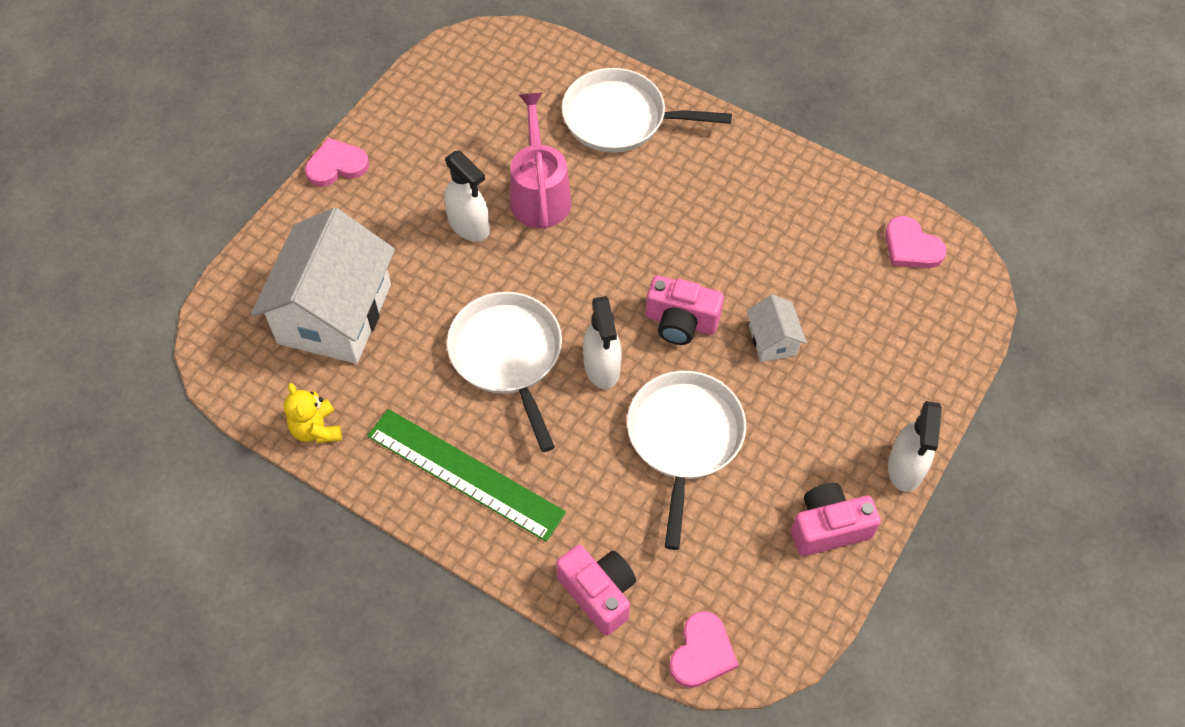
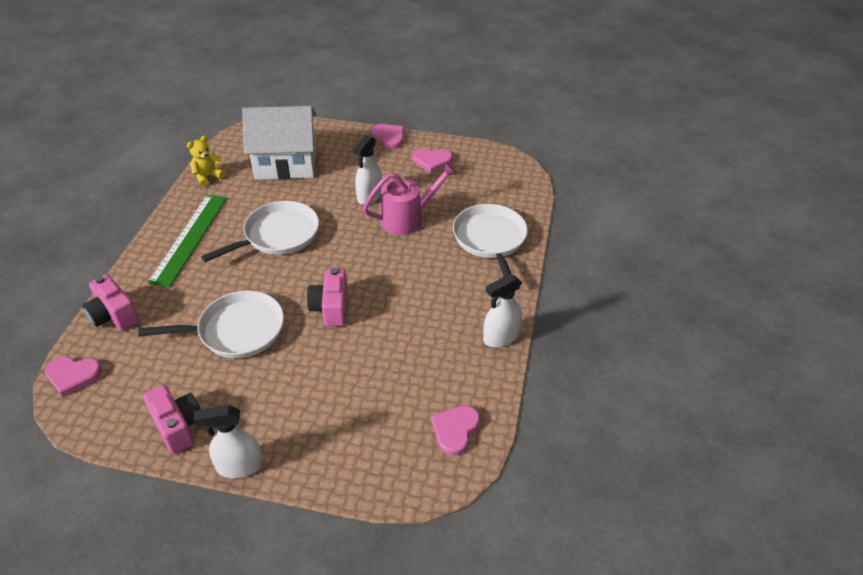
camera: 70 degrees right, 15 degrees down
(423, 130) = (432, 161): none -> pink heart
(599, 593) = (114, 315): pink camera -> pink camera turned 105 degrees clockwise
(602, 367) = (282, 278): white spray bottle -> white spray bottle (500, 337)
(772, 340) = (332, 360): white house -> none

